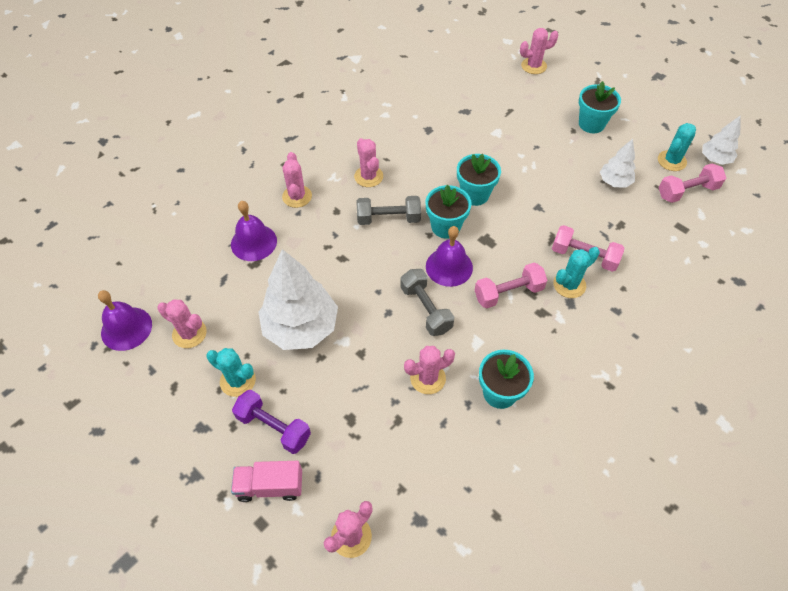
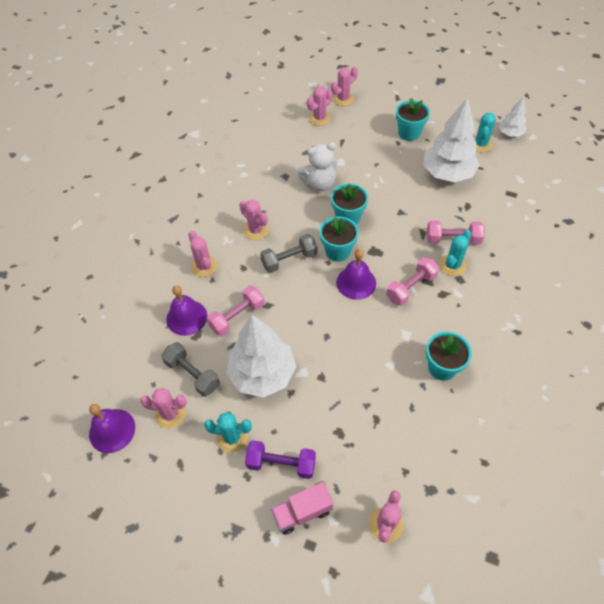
camera: 20 degrees left, 0 degrees up
(426, 309) = (354, 323): grey dumbbell -> grey dumbbell (192, 374)
(428, 378) = (383, 377): pink cactus -> pink cactus (319, 118)
(461, 149) = (319, 184): none -> white teddy bear
(614, 182) = (447, 174): white tree -> white tree, size x1.92
(687, 191) = (502, 165): pink dumbbell -> pink dumbbell (237, 317)

